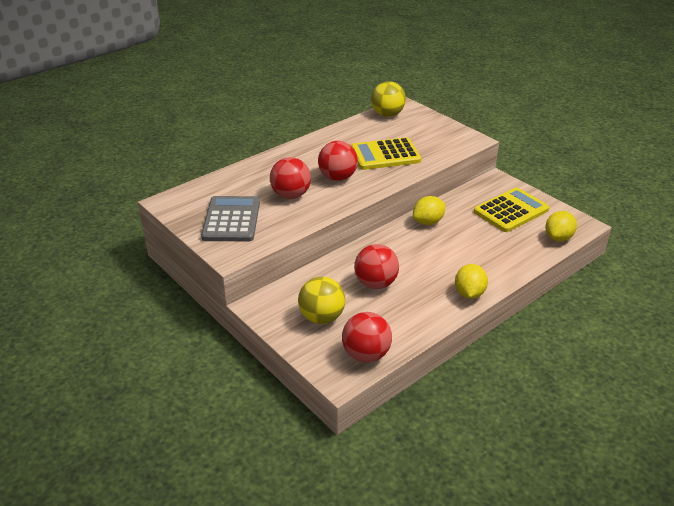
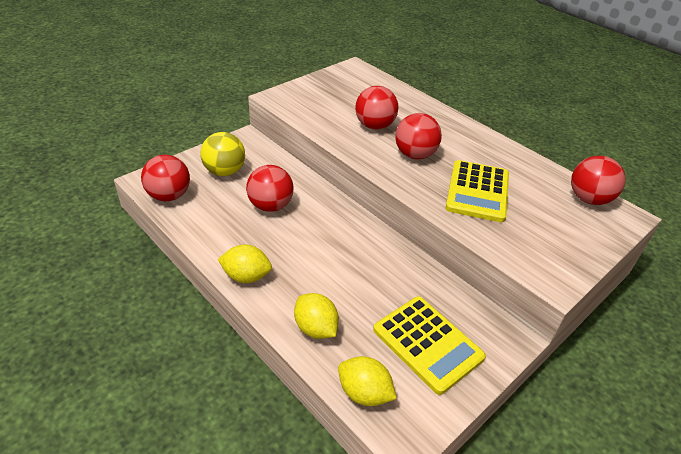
camera: 85 degrees right, 5 degrees up
(231, 220) = (329, 96): grey calculator -> none
(385, 155) = (477, 191): yellow calculator -> yellow calculator turned 150 degrees counterclockwise
(387, 114) = (588, 199): yellow ball -> red ball
(428, 222) = (386, 253): yellow lemon -> yellow lemon (315, 328)

